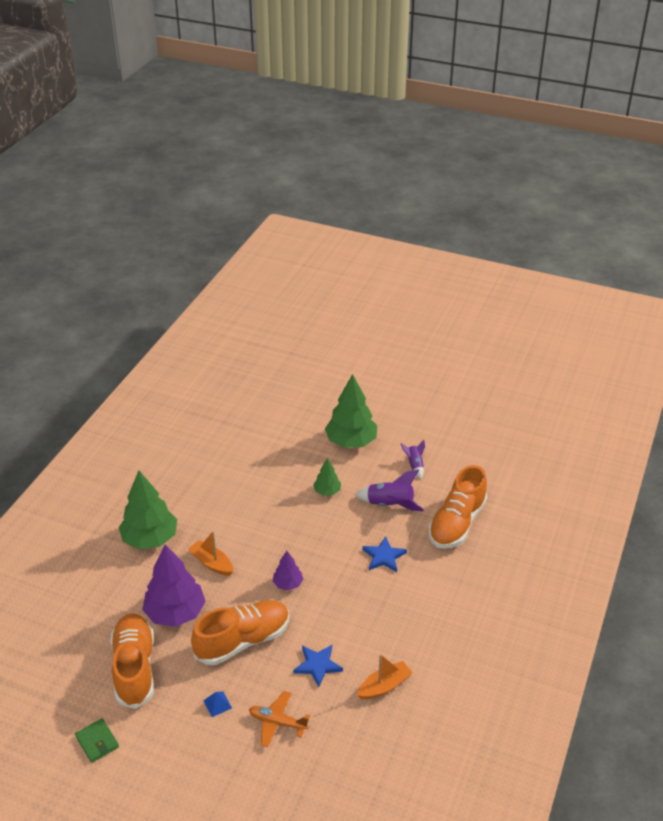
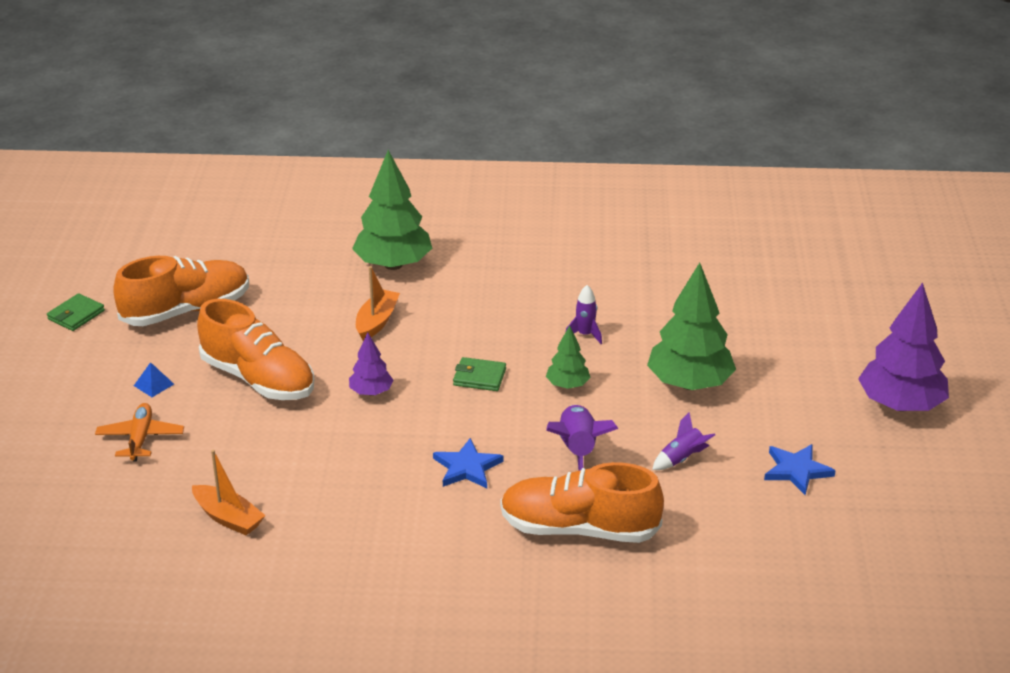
camera: 70 degrees right, 5 degrees down
(175, 613) = (281, 316): purple tree -> purple tree (900, 405)
(282, 470) = (585, 335): none -> purple rocket
(299, 528) = (479, 377): none -> green wallet
(317, 665) = (242, 450): blue star -> blue star (796, 470)

